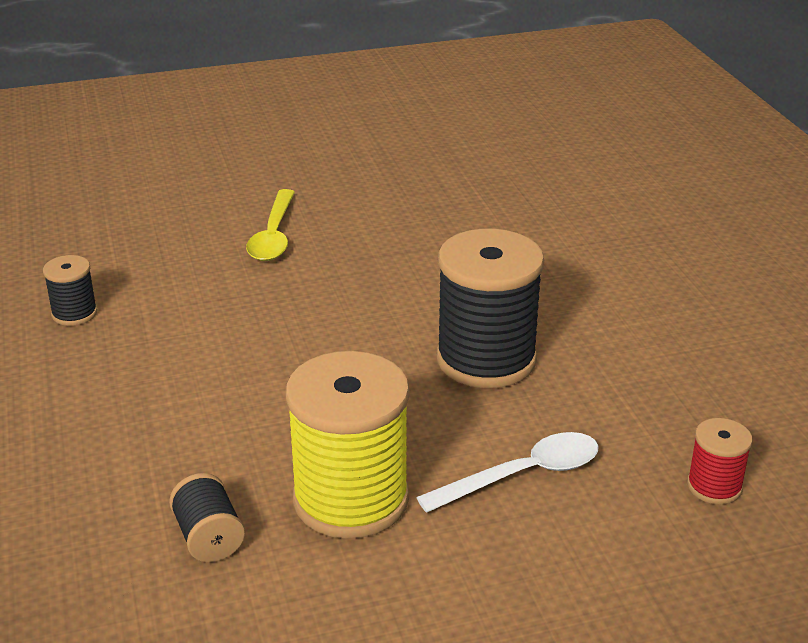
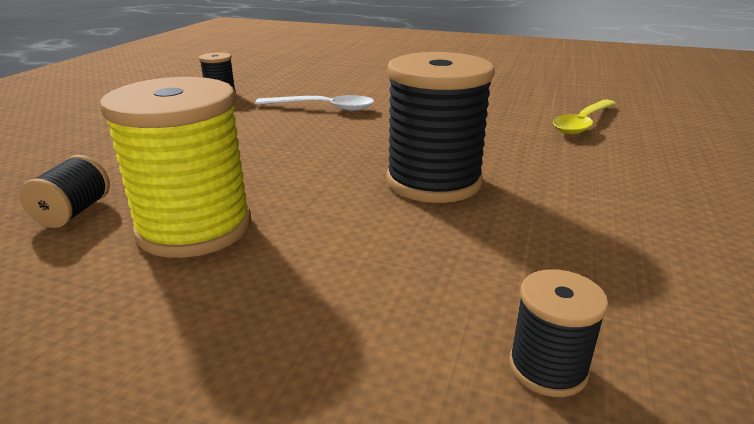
camera: 35 degrees right, 5 degrees down
(273, 236) = (382, 90): yellow spoon -> yellow spoon (583, 123)
(523, 475) = (349, 267): white spoon -> white spoon (323, 108)
(714, 486) = (547, 368): red spool -> black spool

